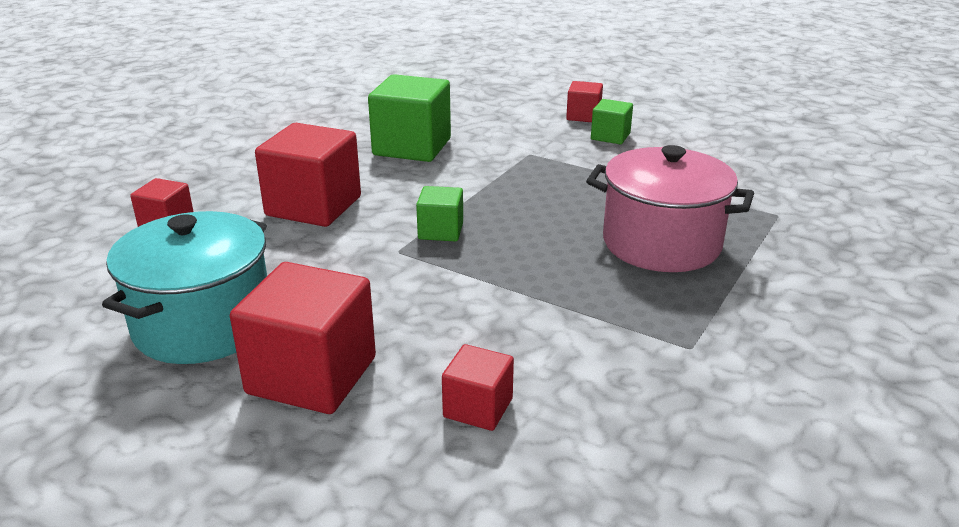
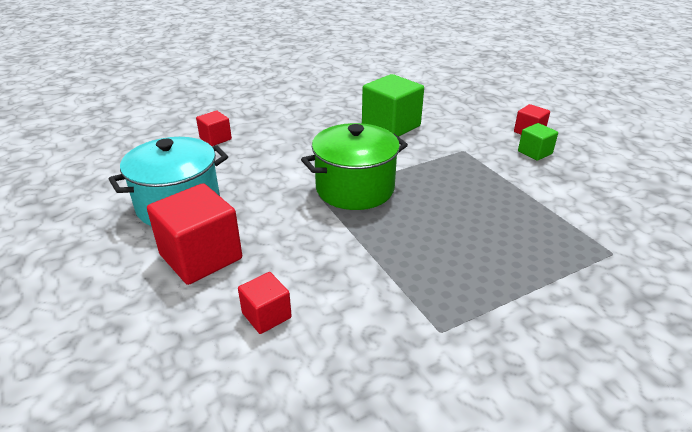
camera: 30 degrees right, 5 degrees up
(313, 206) = (298, 150): red cube -> none
(440, 231) = (355, 188): green cube -> green pot
(661, 243) = (495, 245): pink pot -> none

